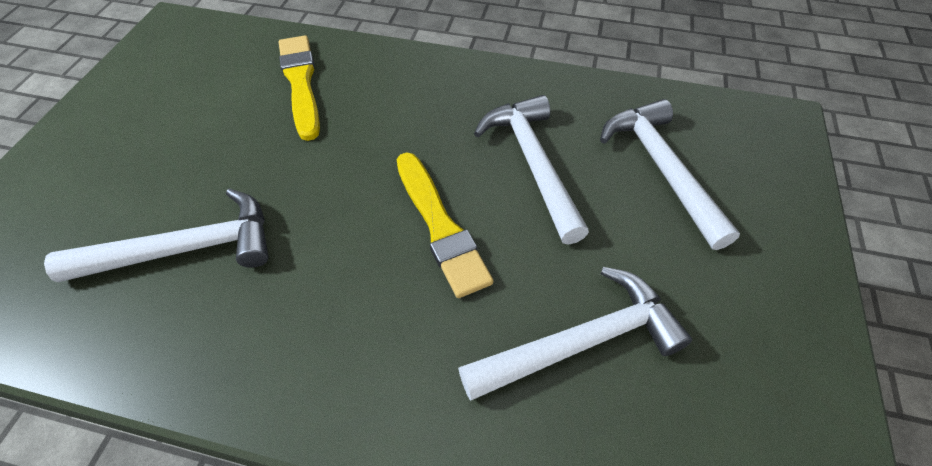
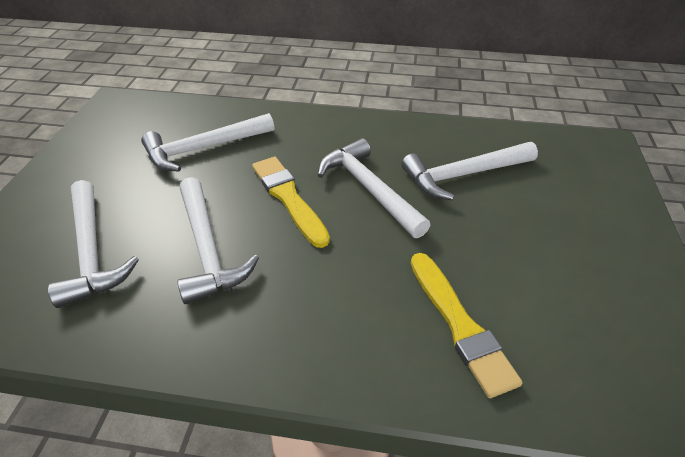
camera: 175 degrees right, 10 degrees down
(329, 234) = (369, 189): none -> white hammer

